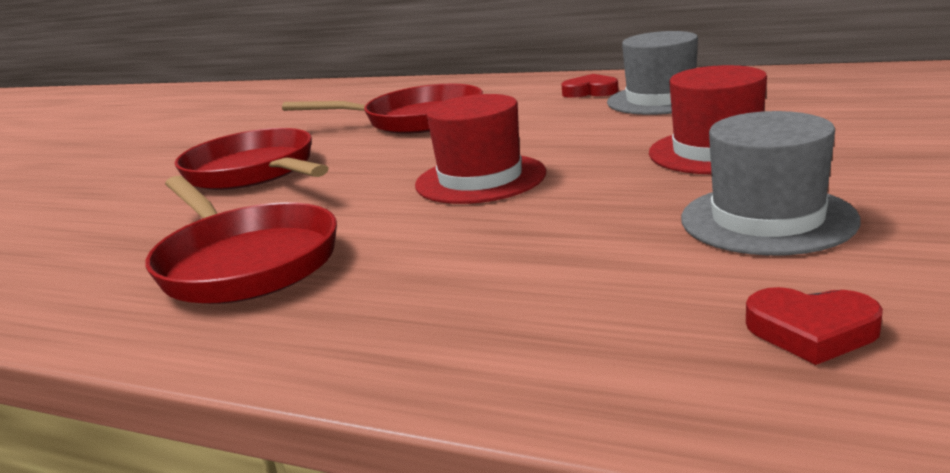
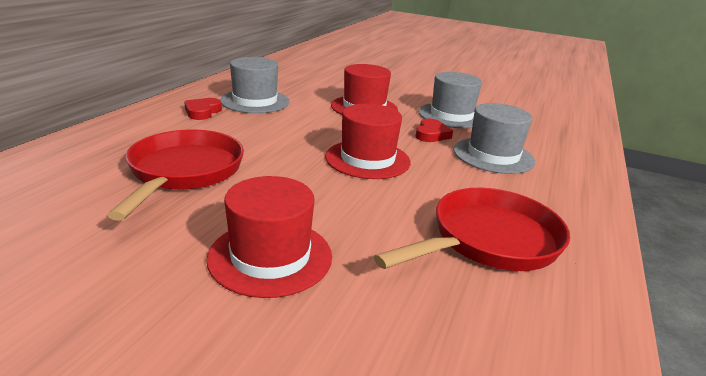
camera: 95 degrees left, 5 degrees up
(254, 172) = (270, 256): red pan -> red hat
(545, 265) = (493, 155): none -> grey hat
(811, 331) = (539, 127): red heart -> red heart (431, 134)

